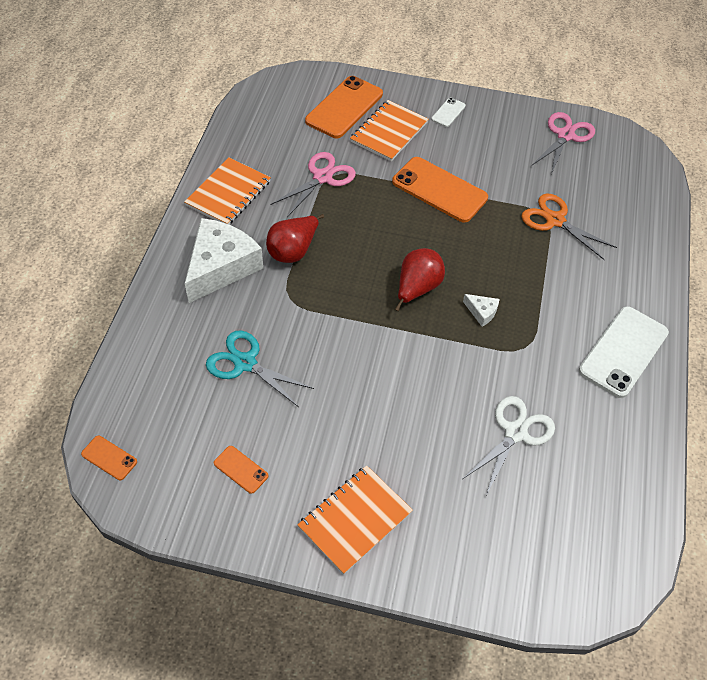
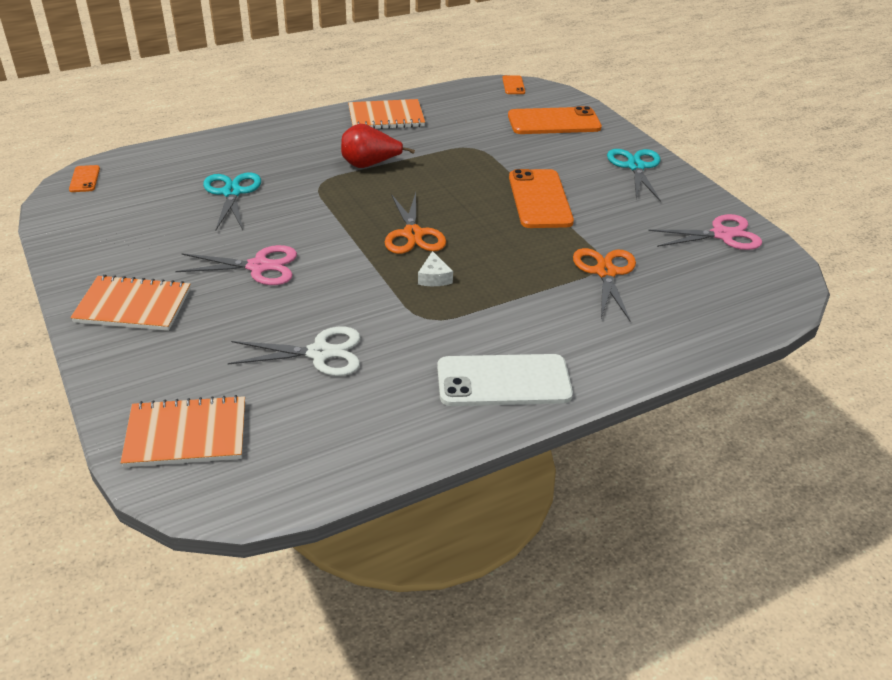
camera: 50 degrees right, 15 degrees down
(221, 267) = (311, 144): white cheese -> none
(241, 469) = (129, 234): orange phone -> orange phone (513, 85)
(322, 177) = (464, 144): pink scissors -> pink scissors (259, 267)
(389, 132) = (562, 151): orange notebook -> orange notebook (186, 434)
(417, 288) = (413, 234): red pear -> orange scissors
(448, 112) = (635, 167): white phone -> turquoise scissors

